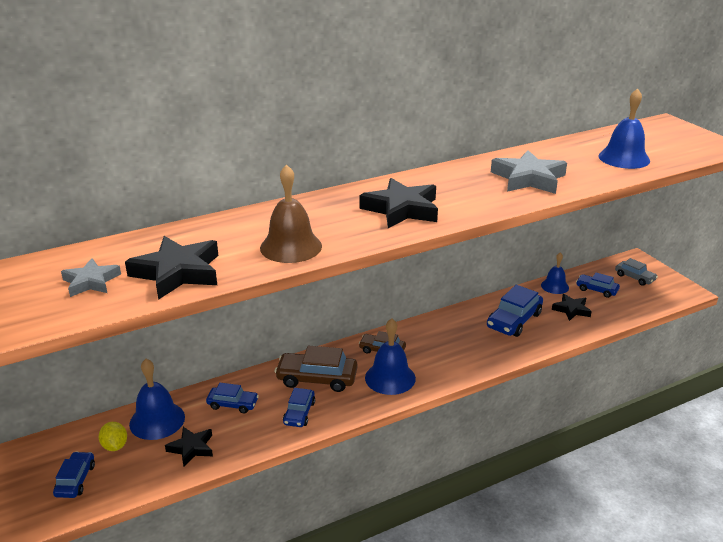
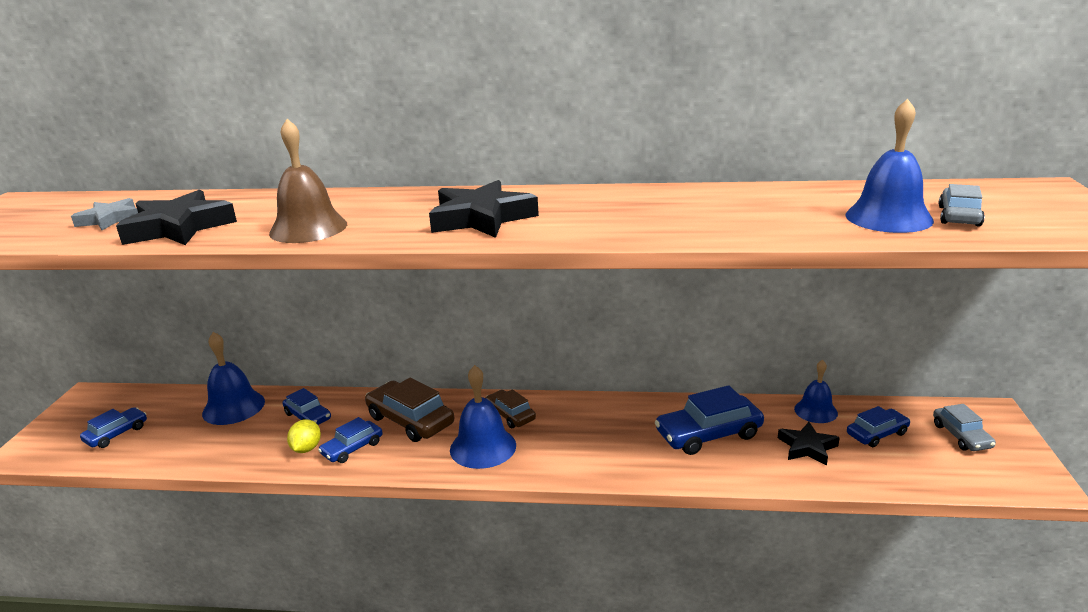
camera: 35 degrees right, 5 degrees down
(115, 446) = (177, 417): yellow lemon -> yellow lemon (306, 449)
(191, 448) = (226, 443): black star -> none
(528, 178) = (697, 216): grey star -> none
(596, 290) = (877, 434): blue car -> blue car turned 90 degrees clockwise
(653, 150) = (959, 216): none -> grey car

